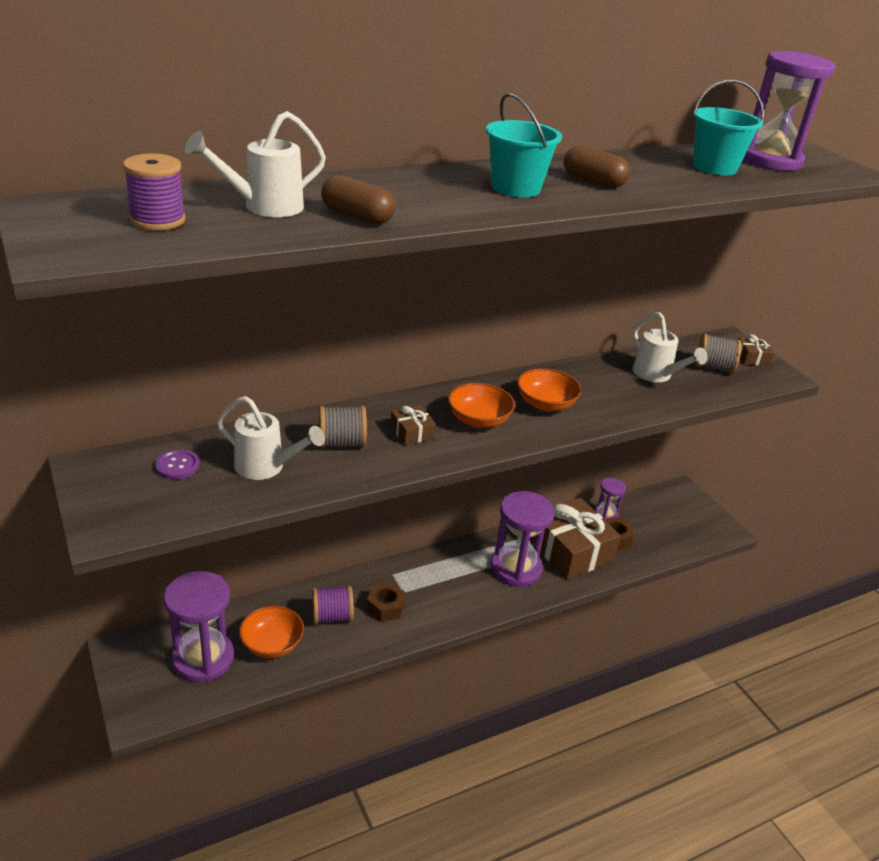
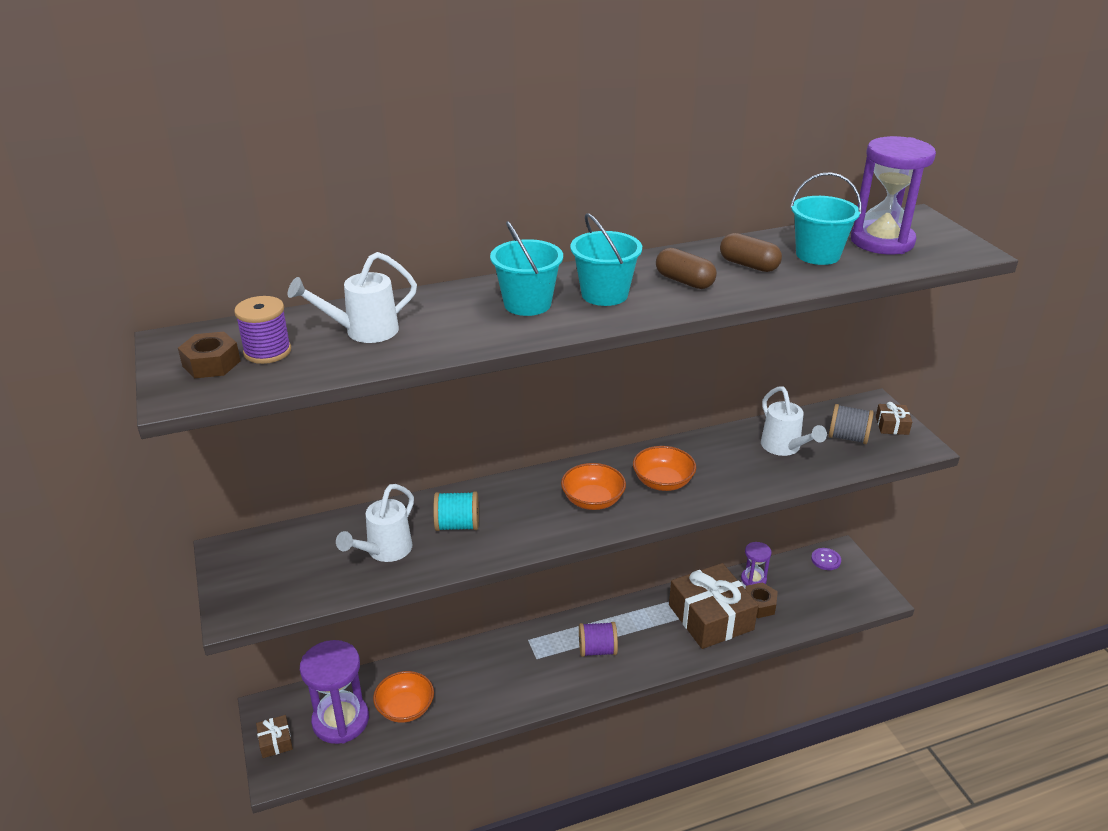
camera: 10 degrees right, 0 degrees up
(177, 466) = (305, 549): purple button -> purple button (826, 560)
(266, 467) = (384, 551): white watering can -> white watering can turned 90 degrees clockwise
(332, 616) = (464, 682): purple spool -> purple spool (597, 650)
(342, 442) = (457, 525): grey spool -> turquoise spool
(357, 217) = (444, 338): brown capsule -> brown capsule (748, 265)
(385, 607) = (517, 673): brown nut -> brown nut (211, 364)
(411, 432) = (525, 514): brown gift -> brown gift (275, 741)
(437, 192) = (527, 304): none -> turquoise bucket
(516, 568) = (652, 636): purple hourglass -> none

